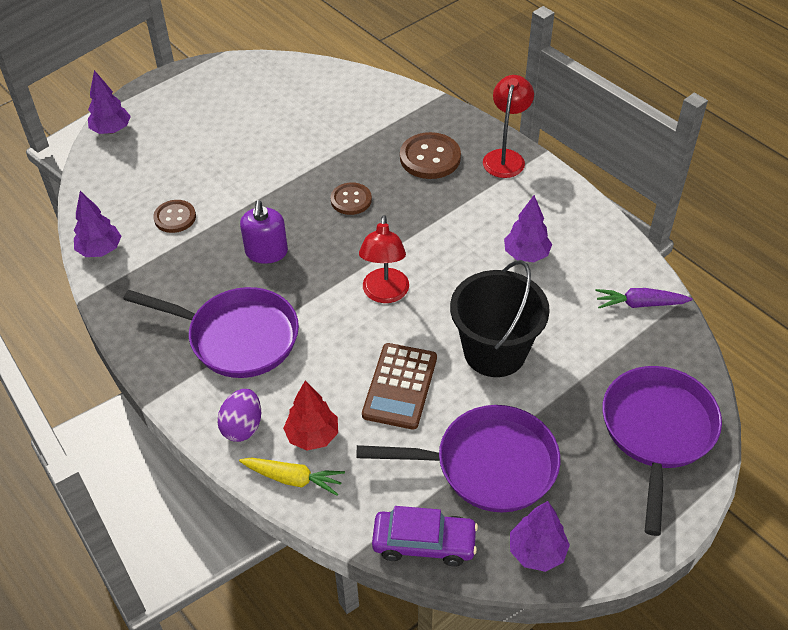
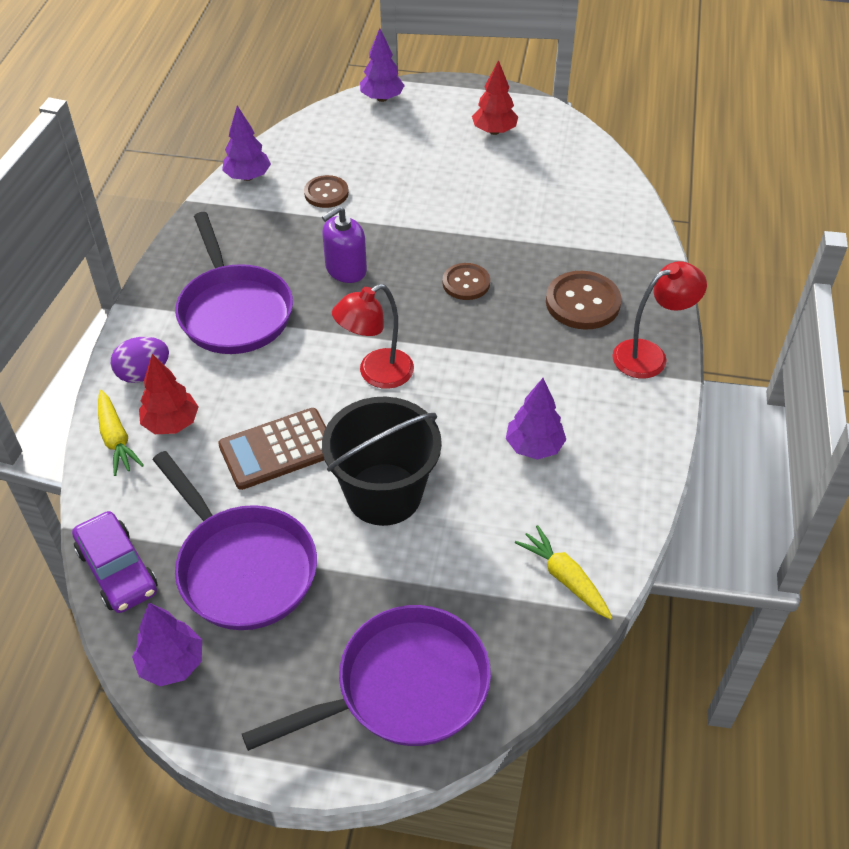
camera: 50 degrees right, 0 degrees up
(222, 98) = (494, 131): none -> red tree
(640, 304) = (565, 578): purple carrot -> yellow carrot

